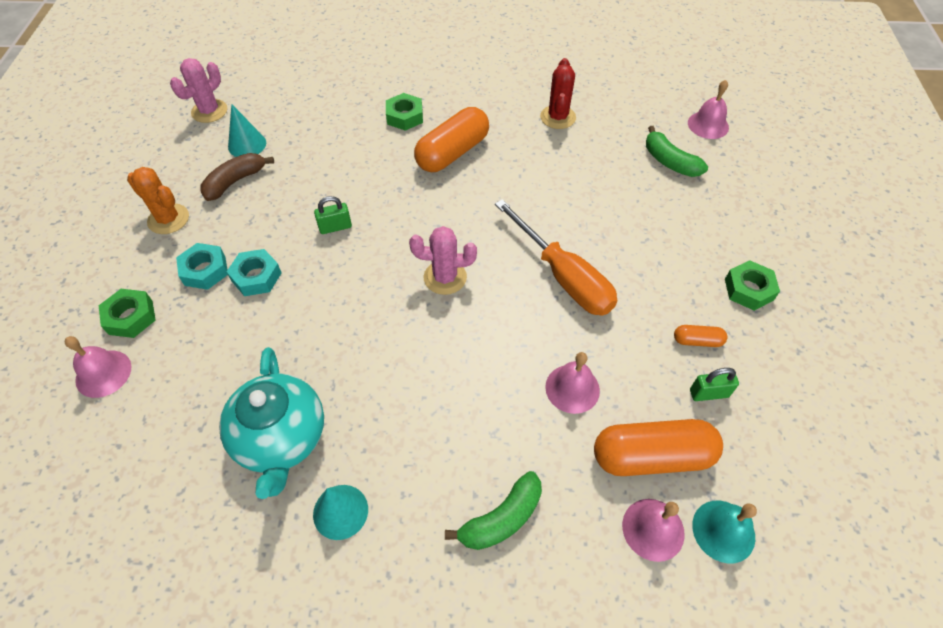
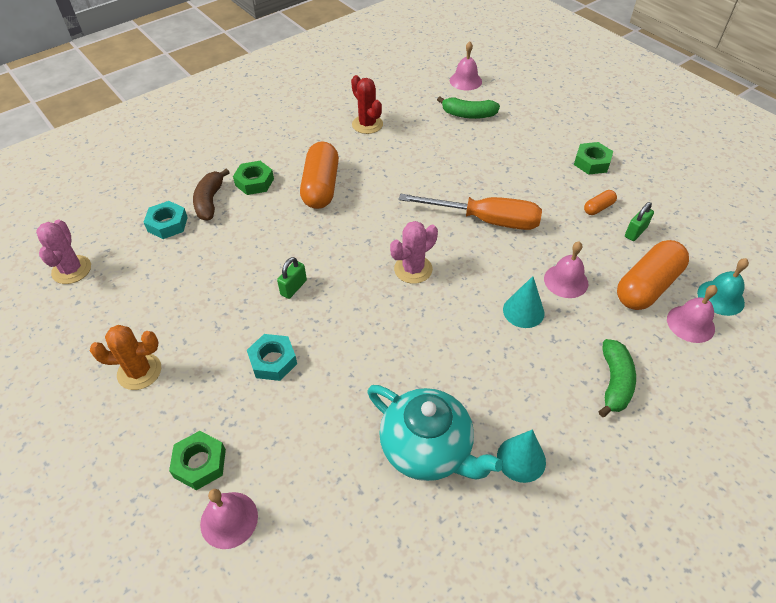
camera: 40 degrees left, 5 degrees down
(205, 270) = (223, 386): turquoise nut -> turquoise nut (167, 224)
(235, 181) = (166, 307): brown banana -> brown banana (210, 201)
(247, 144) = (142, 275): turquoise cone -> turquoise cone (523, 311)

